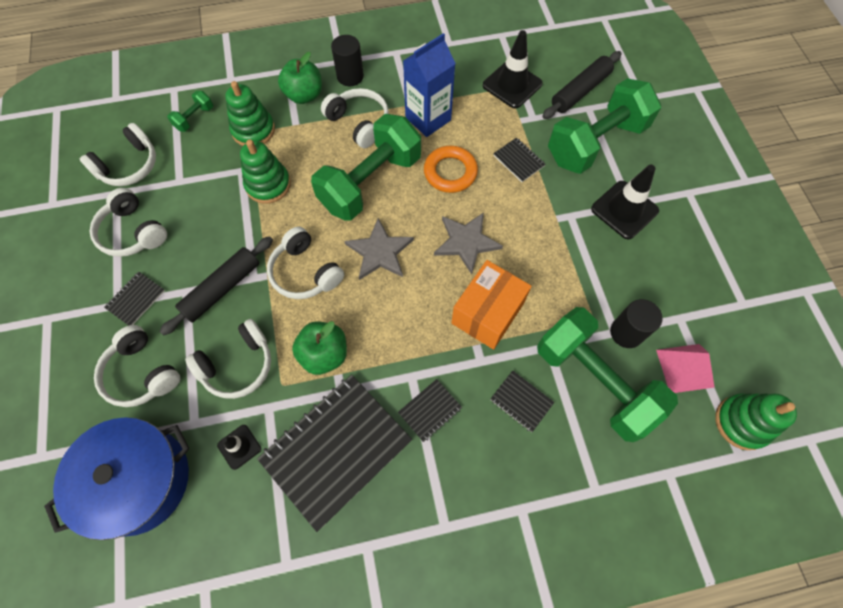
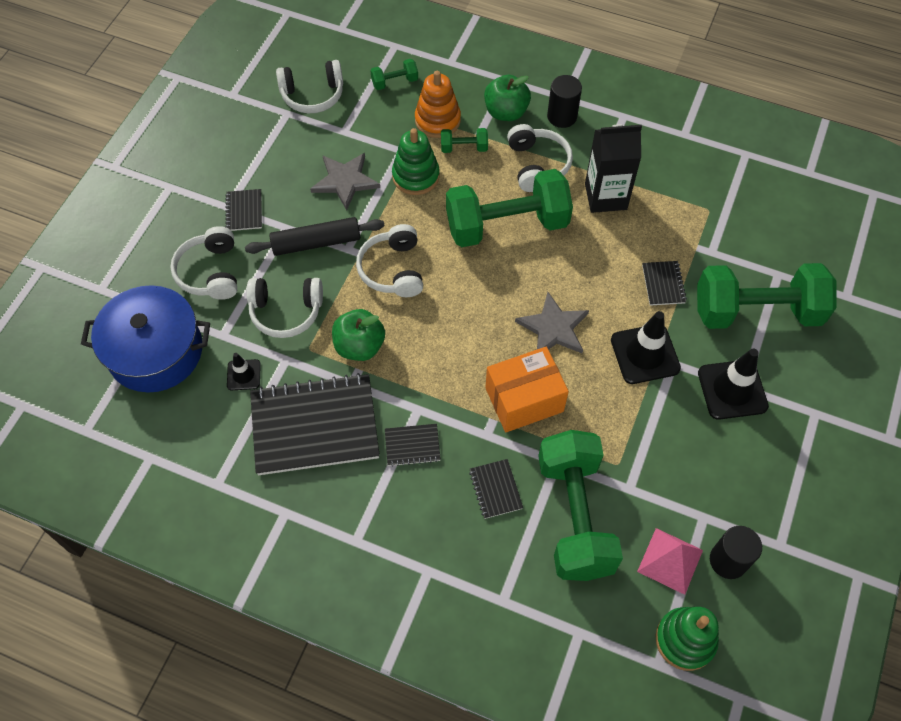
camera: 35 degrees right, 5 degrees down
(132, 232) = (278, 154): white headphones -> none
(136, 299) = (244, 211): black notebook -> black notebook turned 75 degrees counterclockwise
(253, 130) = (437, 120): green stacking toy -> orange stacking toy
(291, 140) = (464, 148): none -> green dumbbell
(380, 252) = (469, 290): grey star -> grey star (345, 181)
(428, 119) = (605, 196): blue carton -> black carton
(450, 172) = (588, 257): orange ring -> none
(512, 85) = (716, 209): black traffic cone -> black traffic cone (645, 354)
(580, 91) = (783, 253): black rolling pin -> none
(626, 332) = (640, 496): black cylinder -> black cylinder (728, 560)

